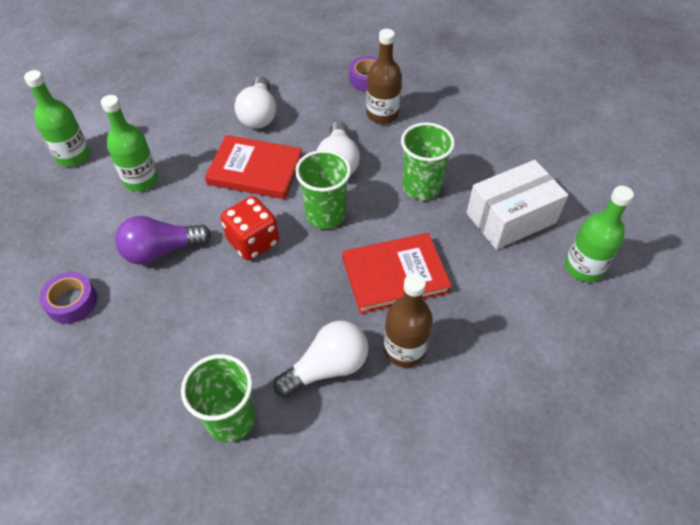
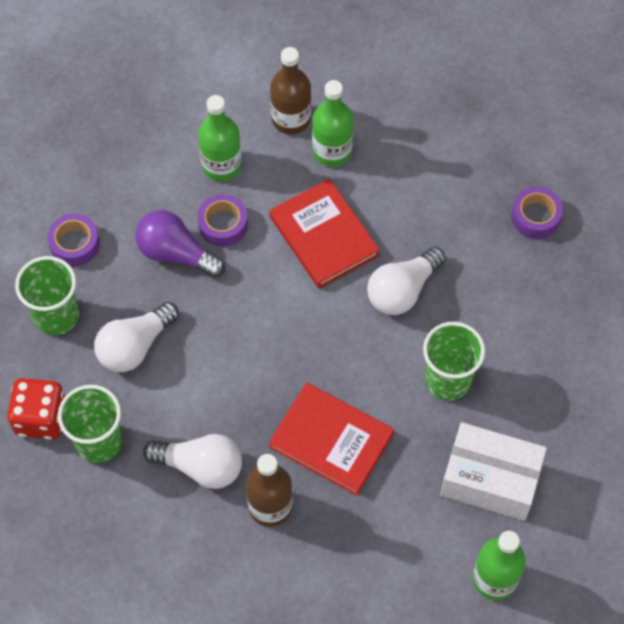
camera: 45 degrees right, 10 degrees up
(73, 156) = (190, 90): green bottle -> green bottle (332, 151)
(178, 211) = (223, 224): none -> purple tape
(253, 242) = (252, 308): red dice -> red dice (41, 418)
(259, 114) = (388, 174): white light bulb -> white light bulb (135, 346)
(325, 215) = (335, 334): green cup -> green cup (56, 315)
(382, 114) = (502, 271): brown bottle -> brown bottle (291, 119)

